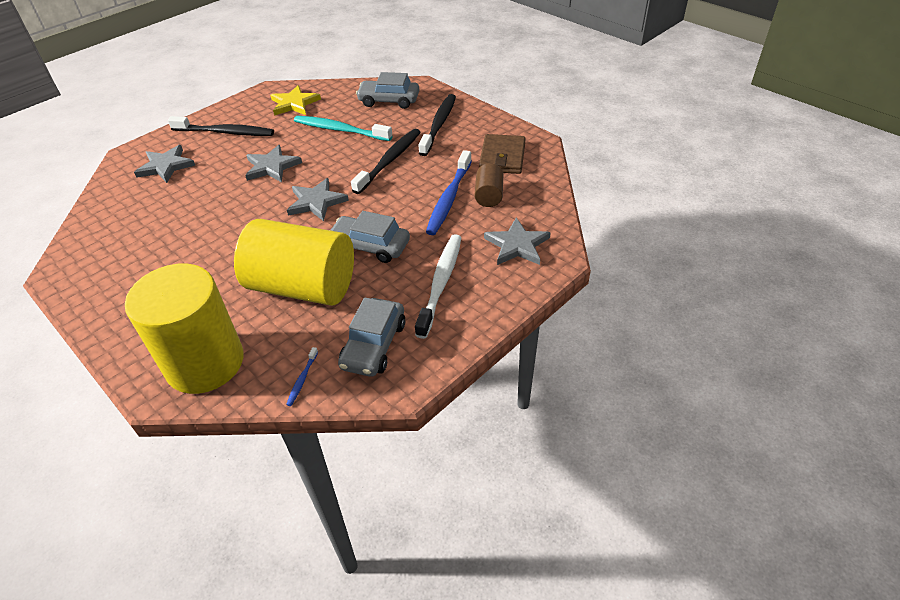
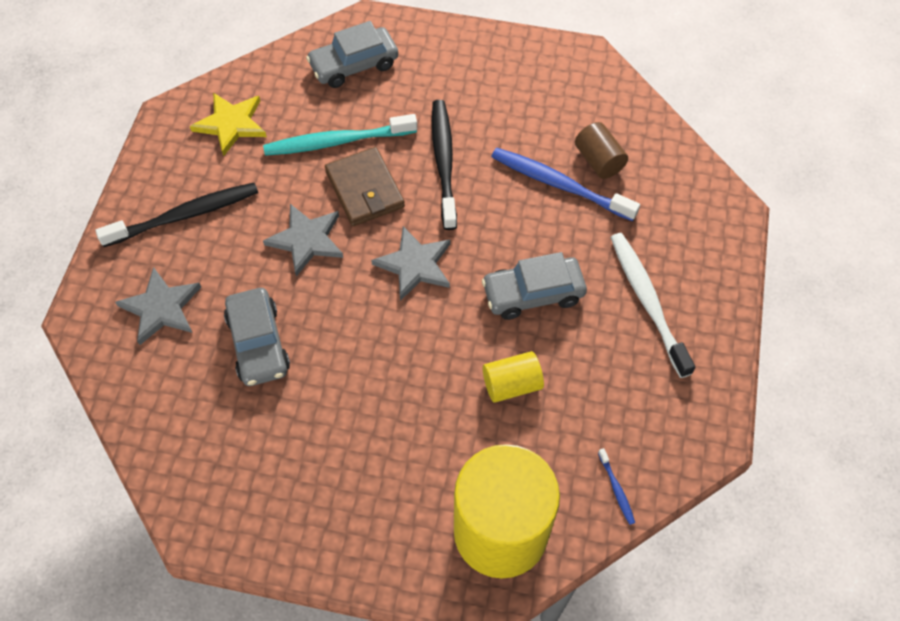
camera: 35 degrees left, 15 degrees up
(303, 287) = (511, 384): yellow cylinder -> yellow cylinder, size x0.44
(374, 345) = (648, 411): grey car -> grey car (258, 343)
(439, 125) = (452, 79): black toothbrush -> none
(449, 198) = (560, 185): blue toothbrush -> blue toothbrush turned 135 degrees clockwise
(502, 157) = (567, 97): brown wallet -> brown wallet (365, 189)
(517, 245) = (680, 213): grey star -> none

